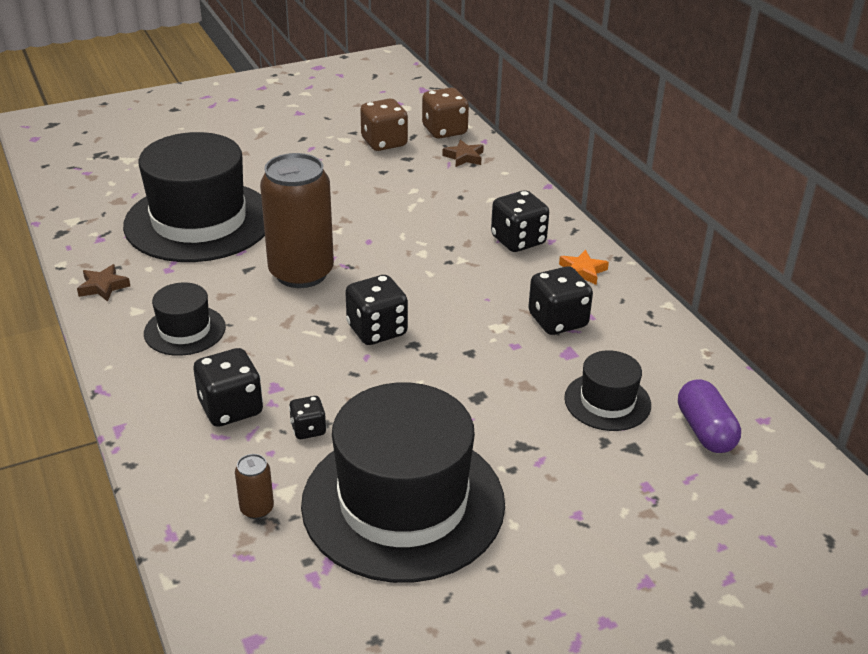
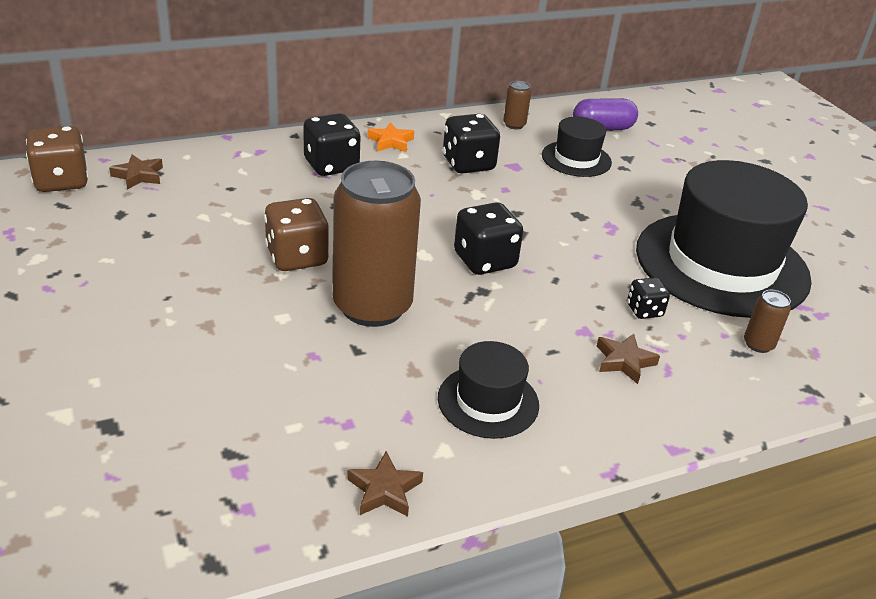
camera: 90 degrees left, 0 degrees up
(199, 221) = (224, 396): black hat -> none
(231, 408) = (624, 361): black dice -> brown star
(384, 143) = (68, 227): brown dice -> brown dice (297, 257)
(670, 355) = (514, 125): none -> brown can

